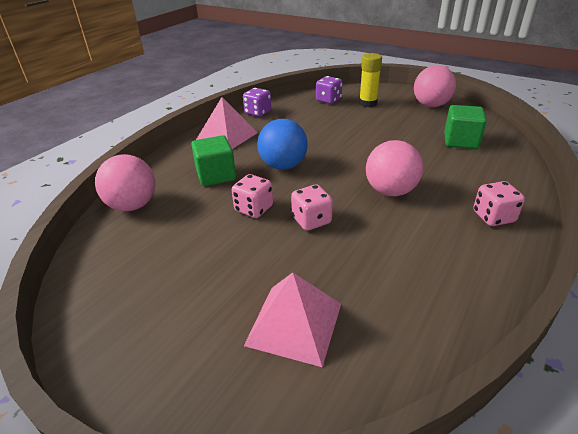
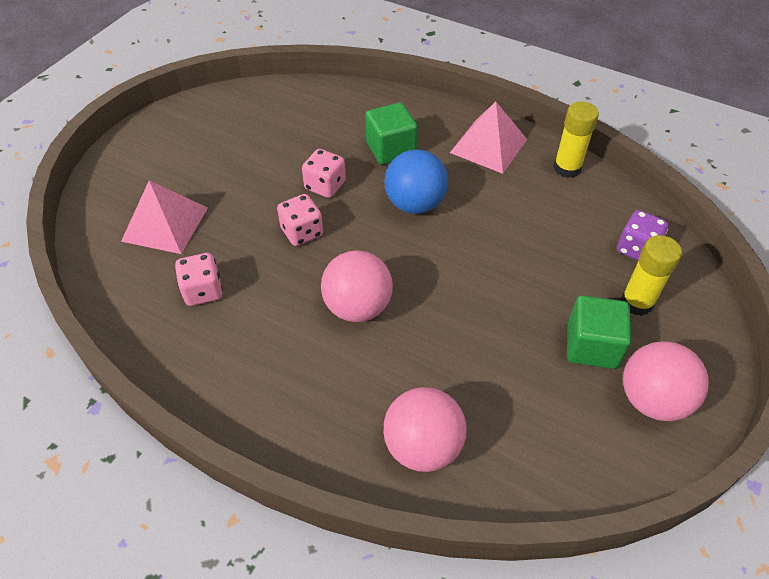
camera: 85 degrees right, 15 degrees up
(133, 205) = (334, 101): pink ball -> pink ball (423, 446)
(258, 112) = (567, 168): purple dice -> yellow glue stick
(460, 141) = (508, 418): green cube -> green cube (591, 346)
(493, 217) = (298, 408): pink dice -> pink dice (203, 291)

